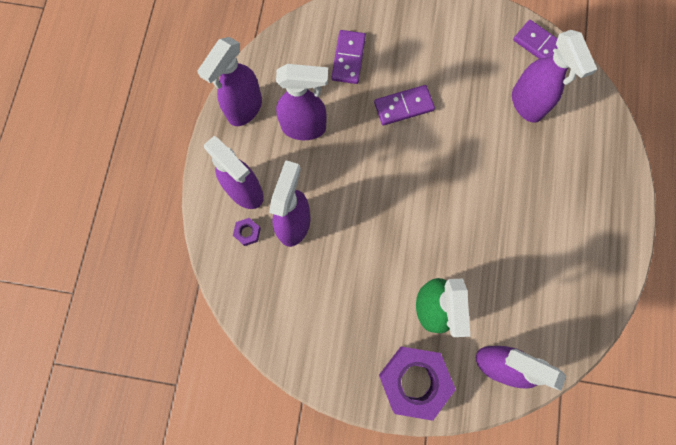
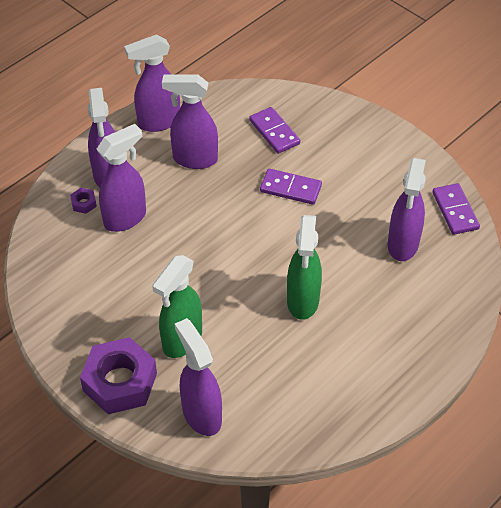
camera: 35 degrees right, 25 degrees down
(304, 127) = (194, 159): purple spray bottle -> purple spray bottle turned 150 degrees clockwise
(348, 58) = (274, 132): purple domino -> purple domino turned 75 degrees counterclockwise
(493, 207) = (302, 301): none -> green spray bottle

